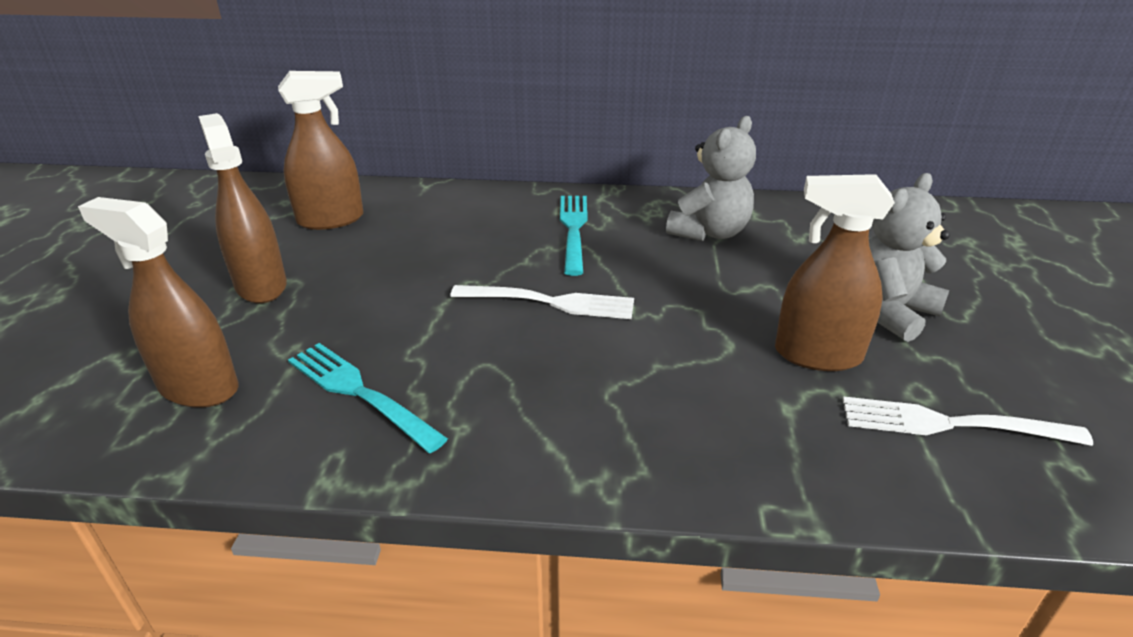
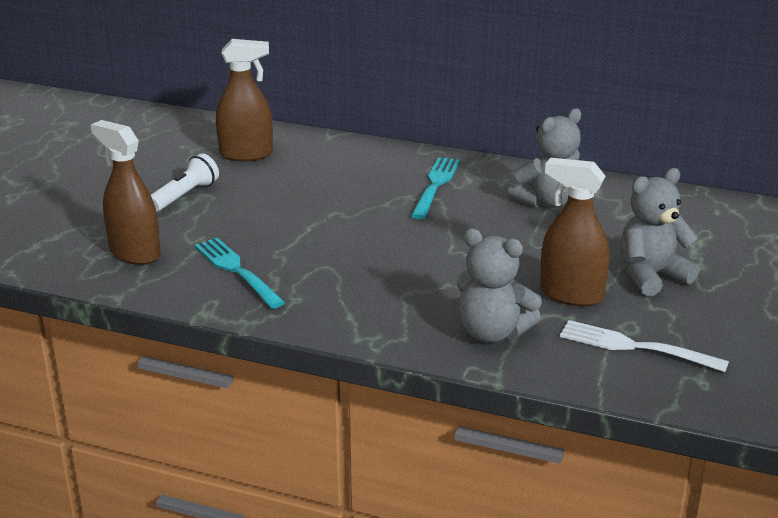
camera: 15 degrees right, 5 degrees down
(261, 285) = (185, 196): brown spray bottle -> white flashlight
(550, 302) = (391, 234): white fork -> none
(758, 436) = (492, 332): none -> grey teddy bear

